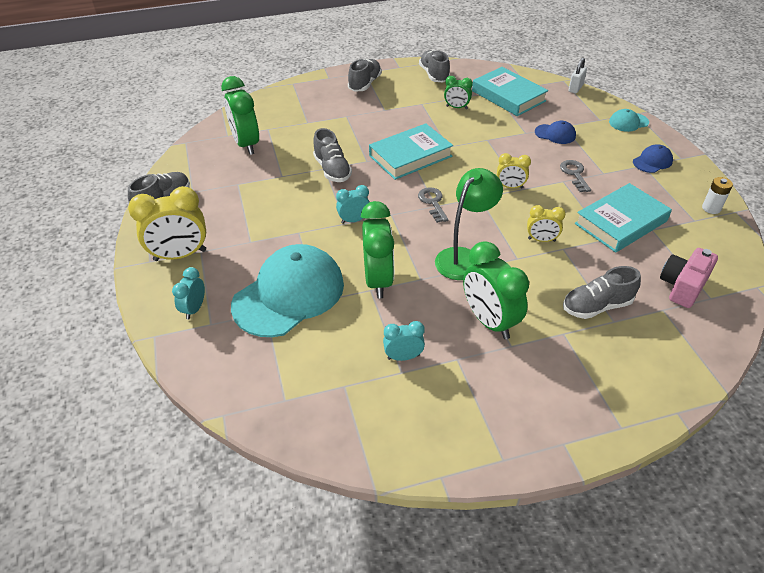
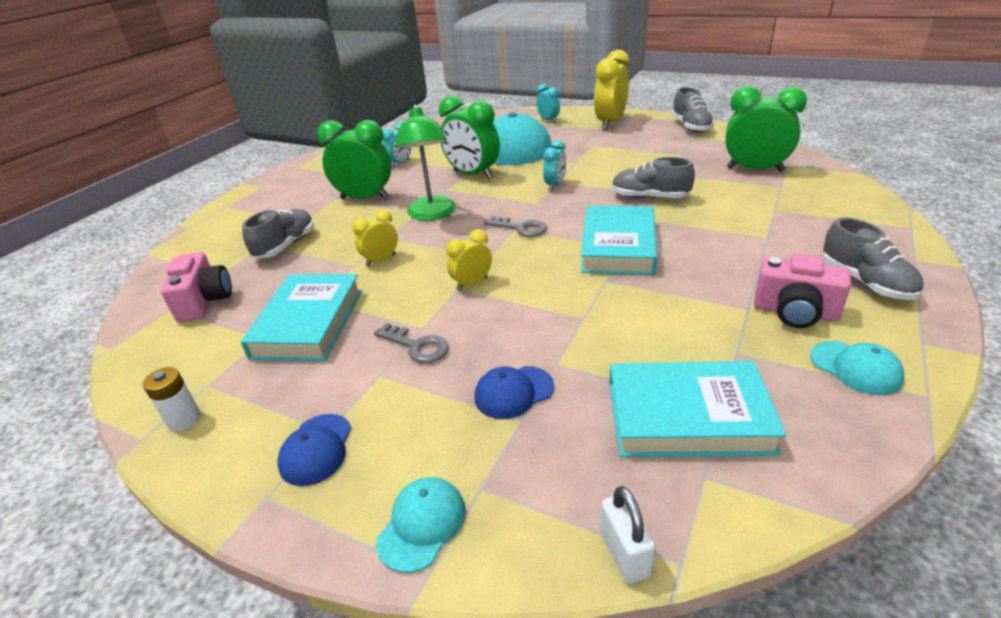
camera: 135 degrees right, 10 degrees down
(411, 93) = (795, 312): none -> pink camera
(434, 75) = (855, 368): grey shoe -> turquoise cap
(456, 107) = (702, 335): green clock -> none

